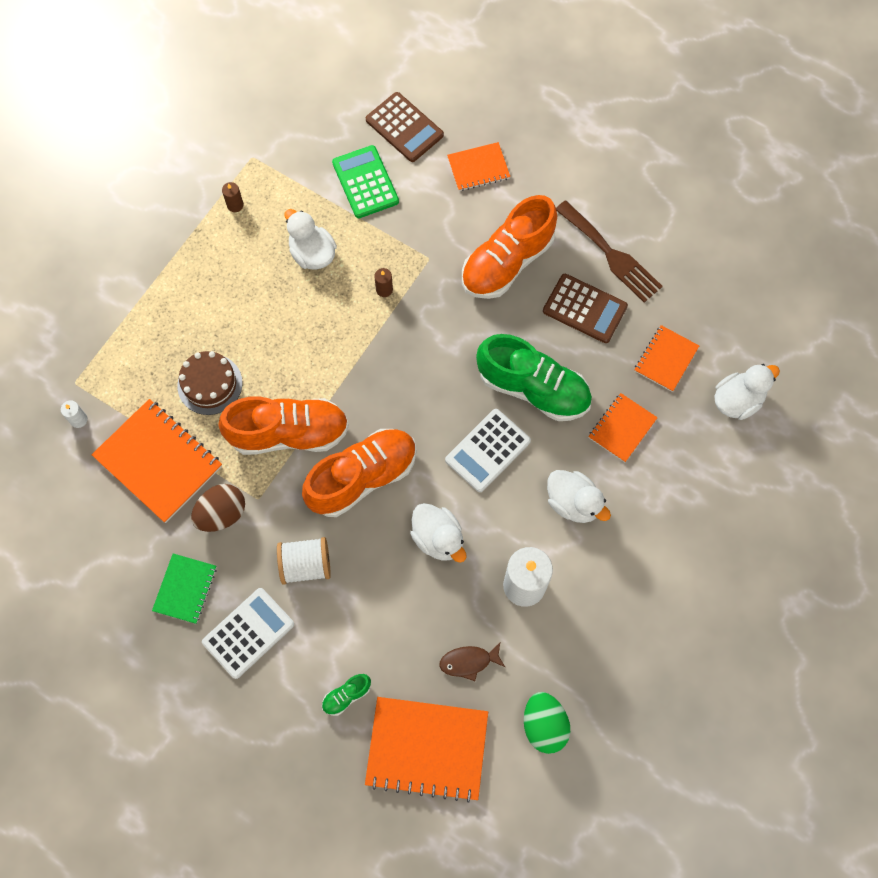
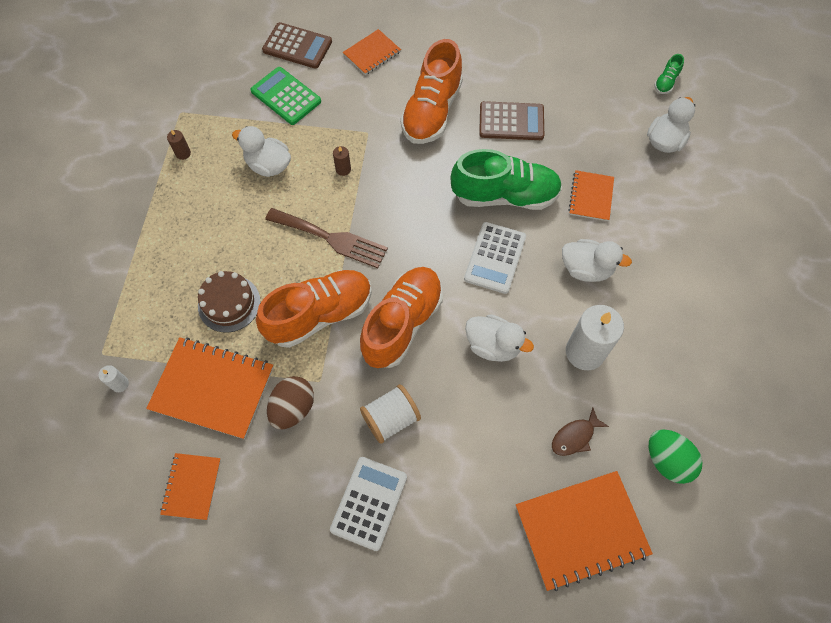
camera: 25 degrees left, 5 degrees down
(185, 589) = (291, 490): green notebook -> none
(346, 696) = (486, 517): green shoe -> green shoe (666, 82)
(611, 255) = (509, 76): brown fork -> brown fork (331, 239)
(665, 359) = (594, 133): orange notebook -> orange notebook (191, 486)

